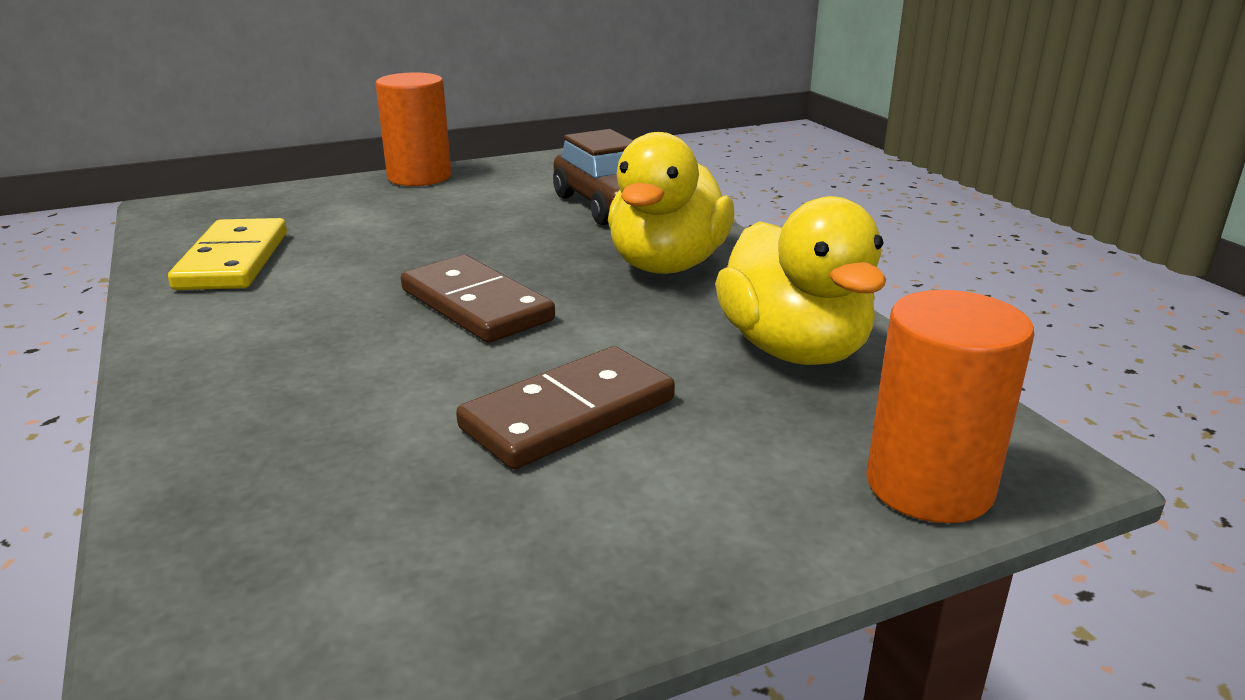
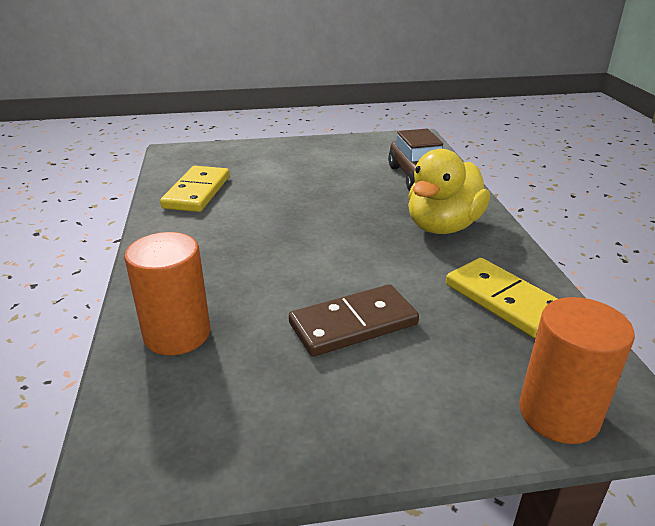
camera: 15 degrees right, 5 degrees up
(419, 177) = (312, 144): orange cylinder -> orange cylinder (177, 334)
(476, 305) = (321, 240): brown domino -> none
(794, 350) = (504, 300): yellow duck -> yellow domino

